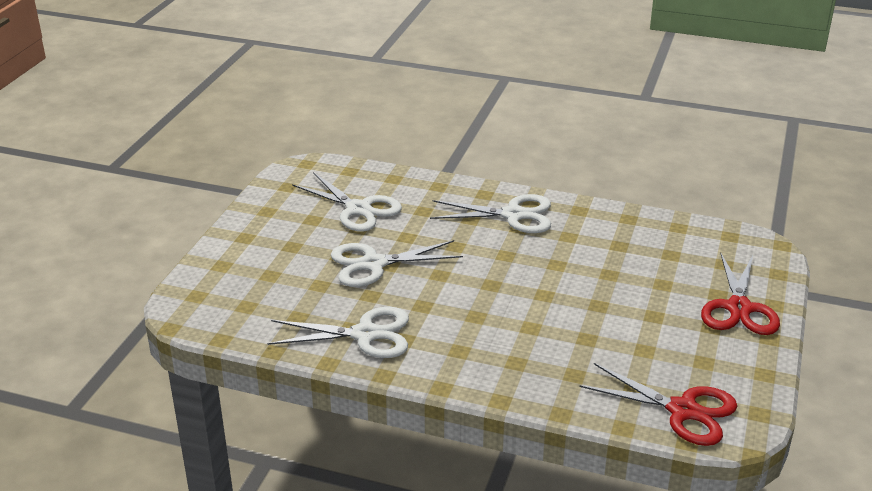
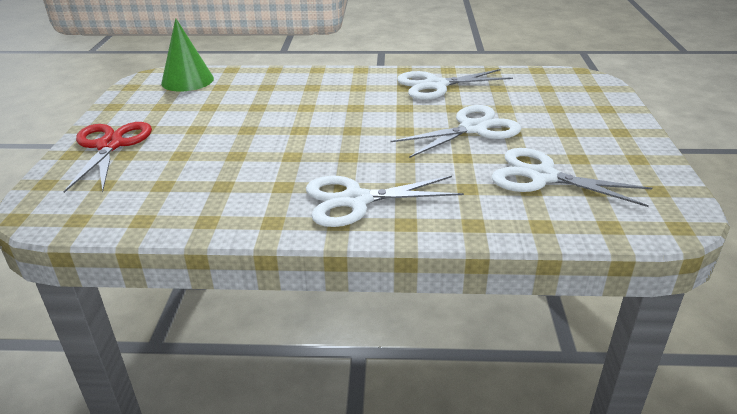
camera: 165 degrees right, 0 degrees up
(682, 410) = (187, 80): red scissors -> green cone

